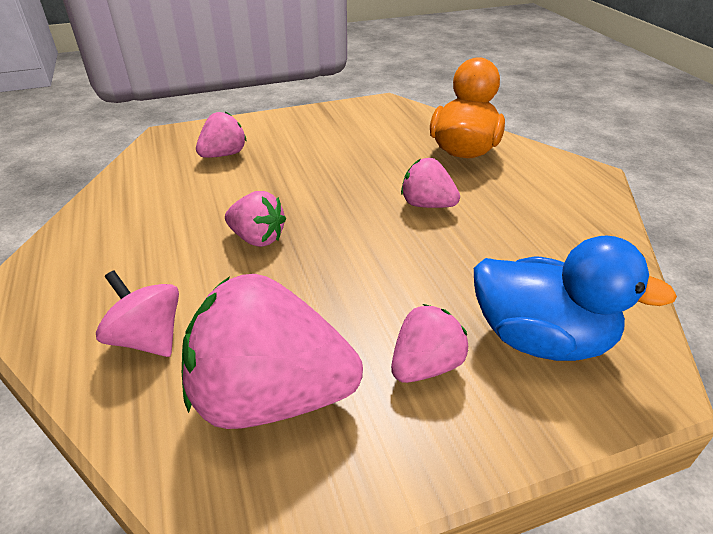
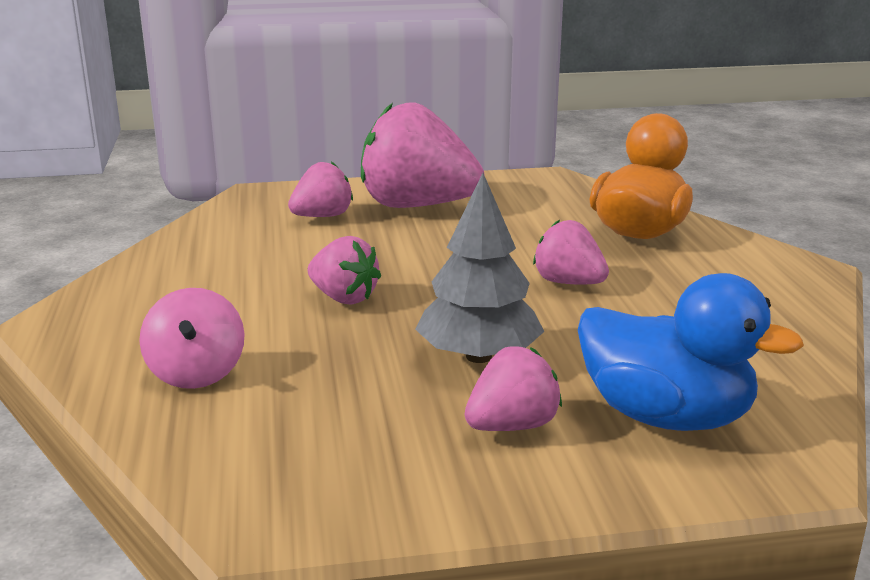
camera: 10 degrees right, 15 degrees down
(148, 338) = (196, 373): pink spinning top -> pink spinning top turned 150 degrees counterclockwise
(271, 396) = (323, 433): pink strawberry -> pink strawberry (417, 206)
(379, 290) = (479, 356): none -> grey tree

